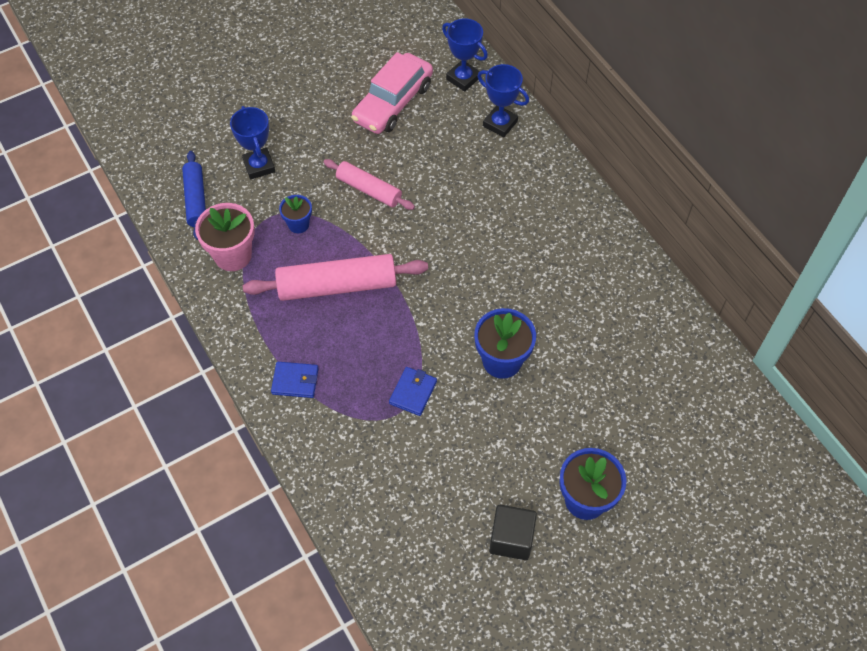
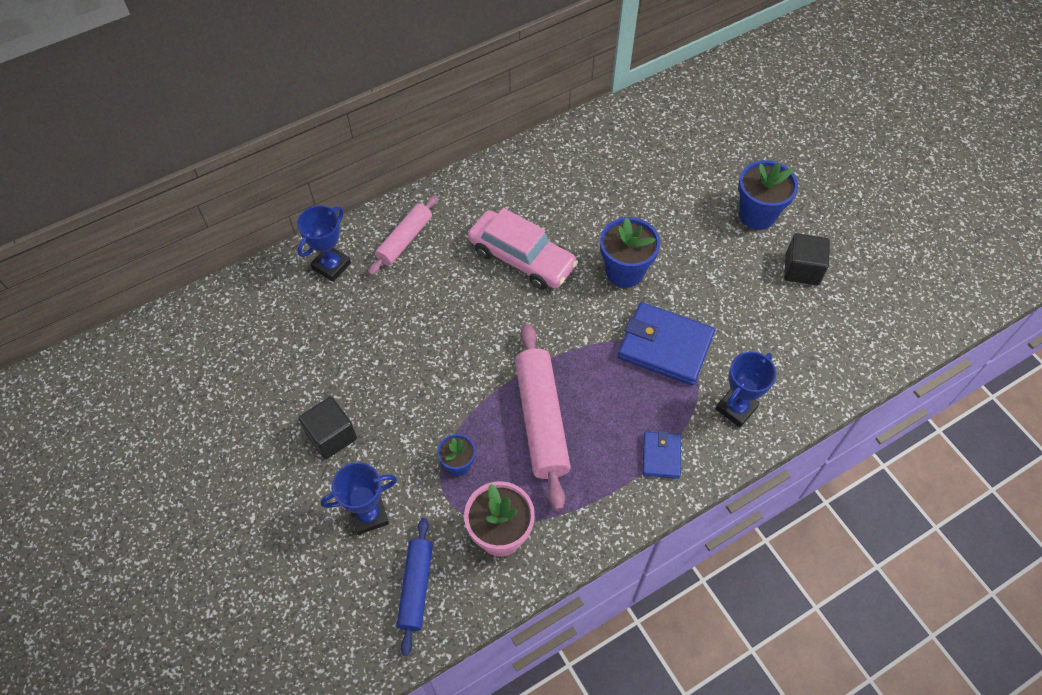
camera: 90 degrees left, 0 degrees up
(196, 200) = (416, 587): blue rolling pin -> blue rolling pin turned 75 degrees counterclockwise
(330, 137) = (331, 436): none -> black cube
(369, 190) = (413, 392): pink rolling pin -> pink rolling pin (404, 240)
(393, 102) = (287, 370): pink car -> pink car (522, 258)
(413, 392) = (665, 346): blue wallet -> blue wallet, size x1.88
(463, 78) = (260, 299): blue trophy -> blue trophy (736, 408)

